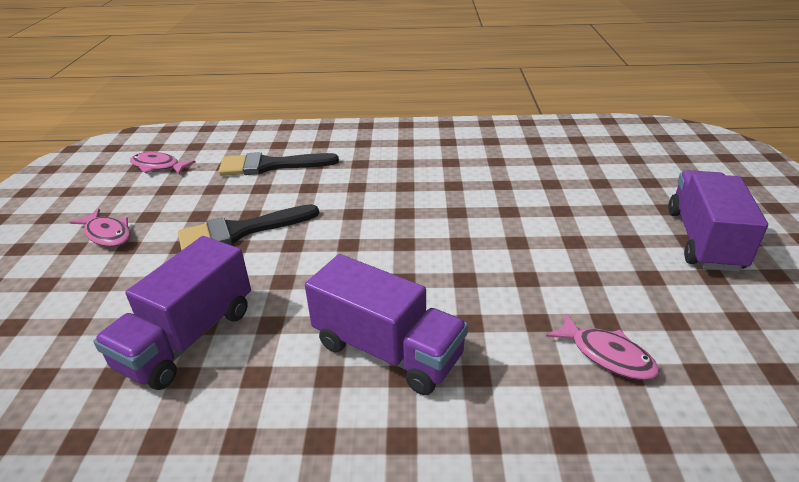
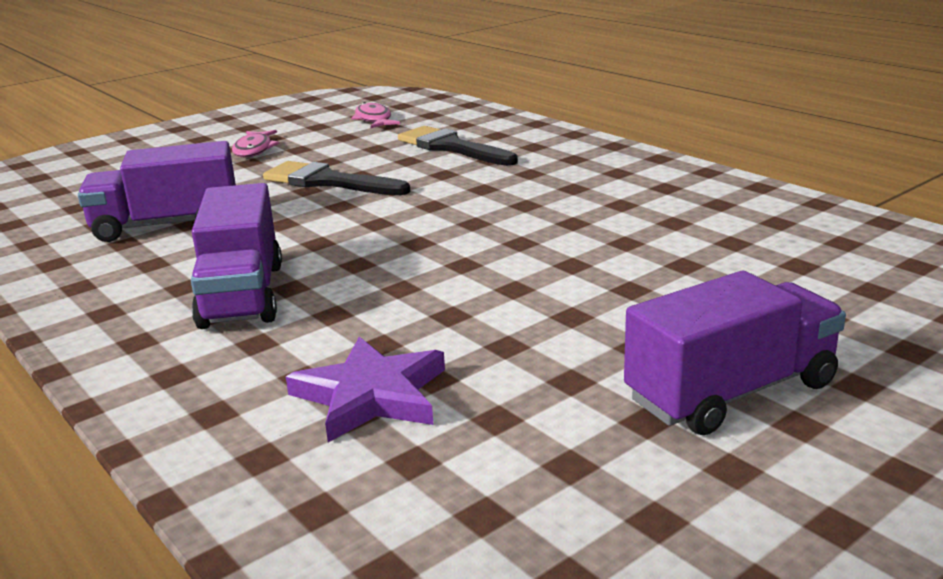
camera: 50 degrees right, 10 degrees down
(607, 355) = (371, 395): pink fish -> purple star

